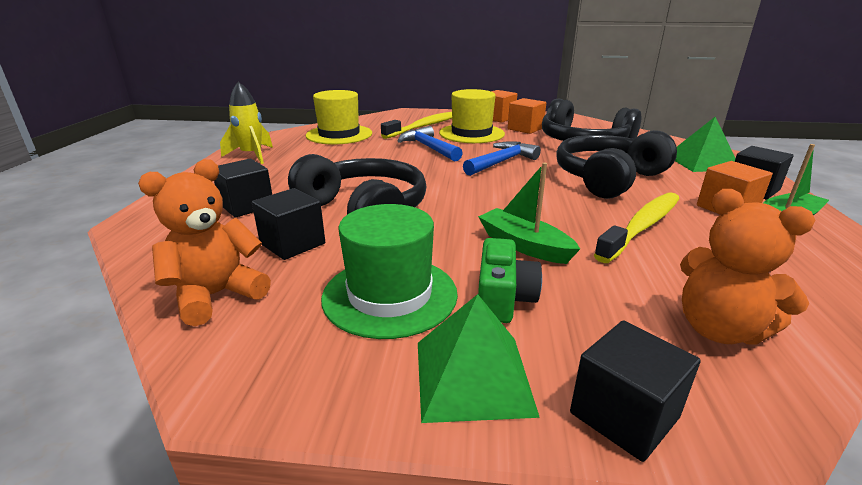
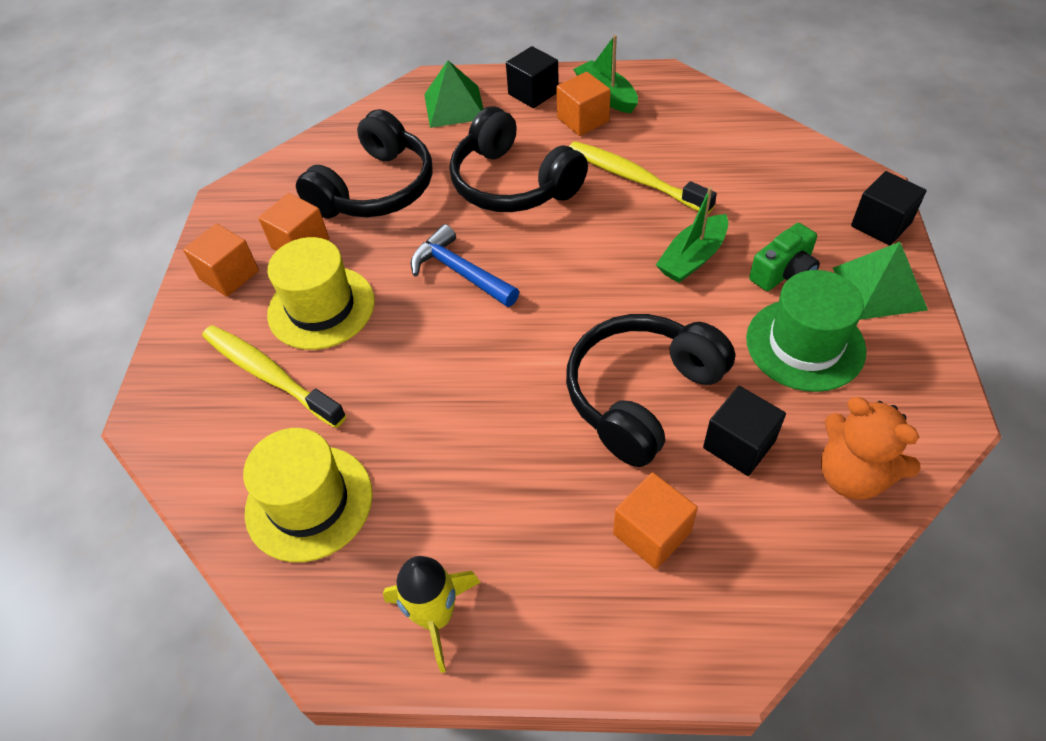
camera: 90 degrees left, 25 degrees up
(247, 206) = (652, 533): black cube -> orange cube
(429, 148) = (396, 356): blue hammer -> none
(503, 298) = (784, 273): green camera -> green camera turned 135 degrees clockwise
(718, 329) = (783, 170): orange teddy bear -> none

